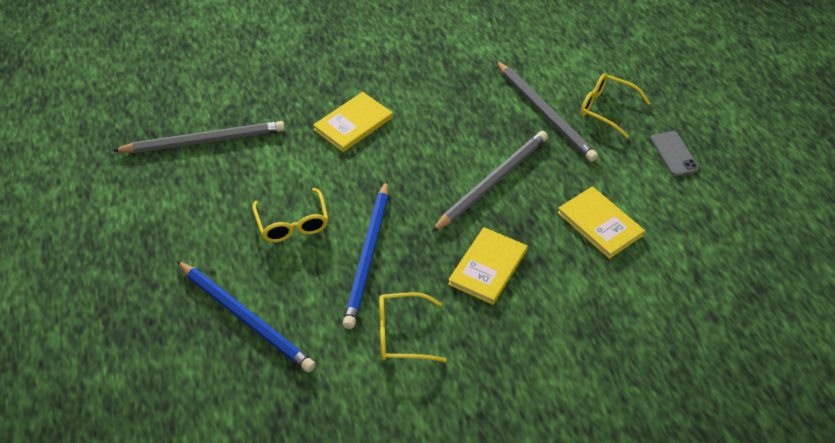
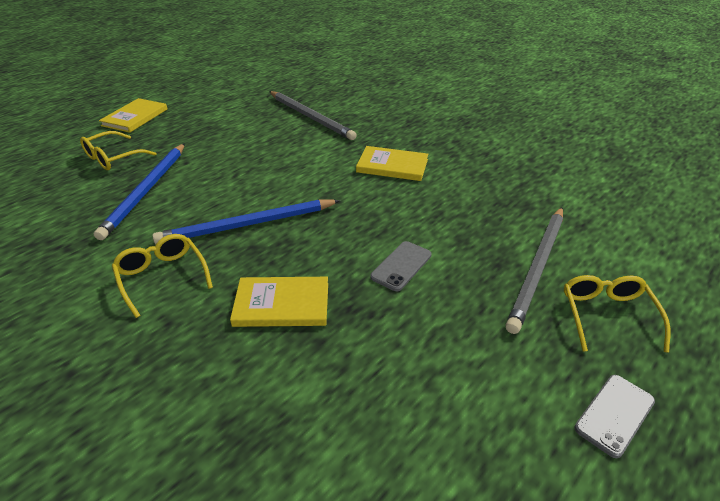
camera: 60 degrees right, 10 degrees down
(292, 224) = (258, 177): yellow glasses -> yellow glasses (113, 158)
(492, 182) = (401, 266): grey pencil -> grey phone
(600, 224) = (417, 377): yellow book -> yellow book (135, 117)

